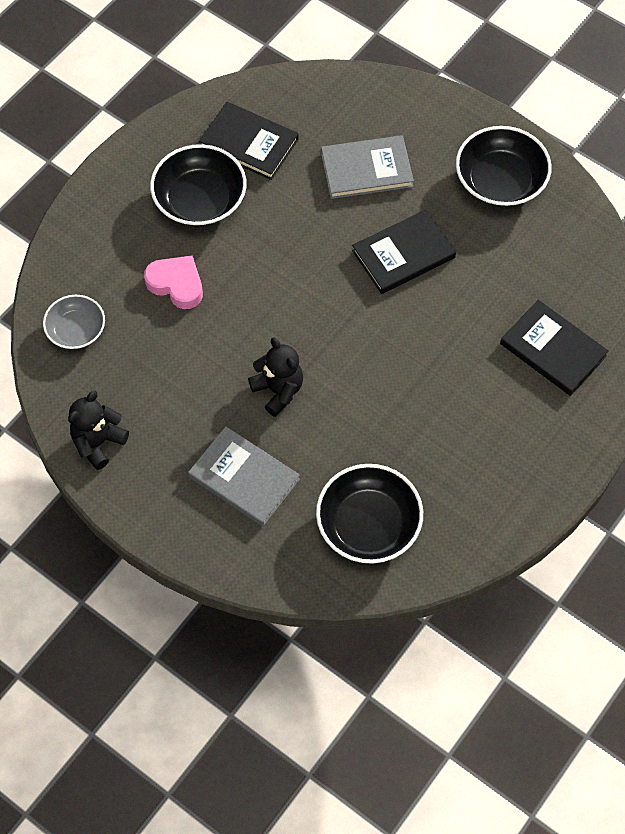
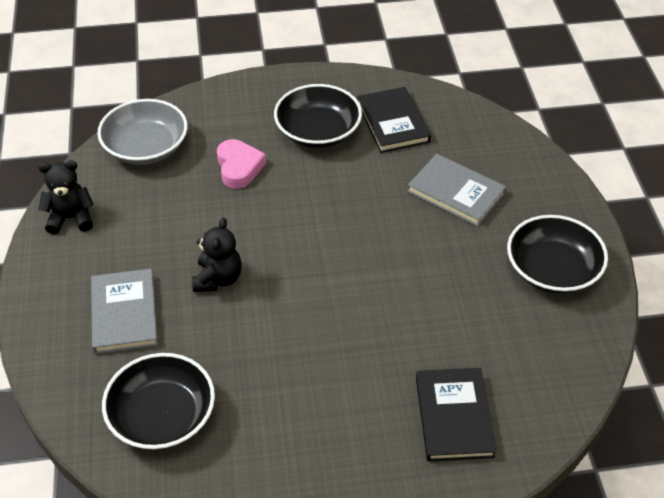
camera: 45 degrees right, 15 degrees down
(76, 330) = (146, 147): grey bowl -> grey bowl, size x1.61
(403, 254) = (416, 263): black book -> none

